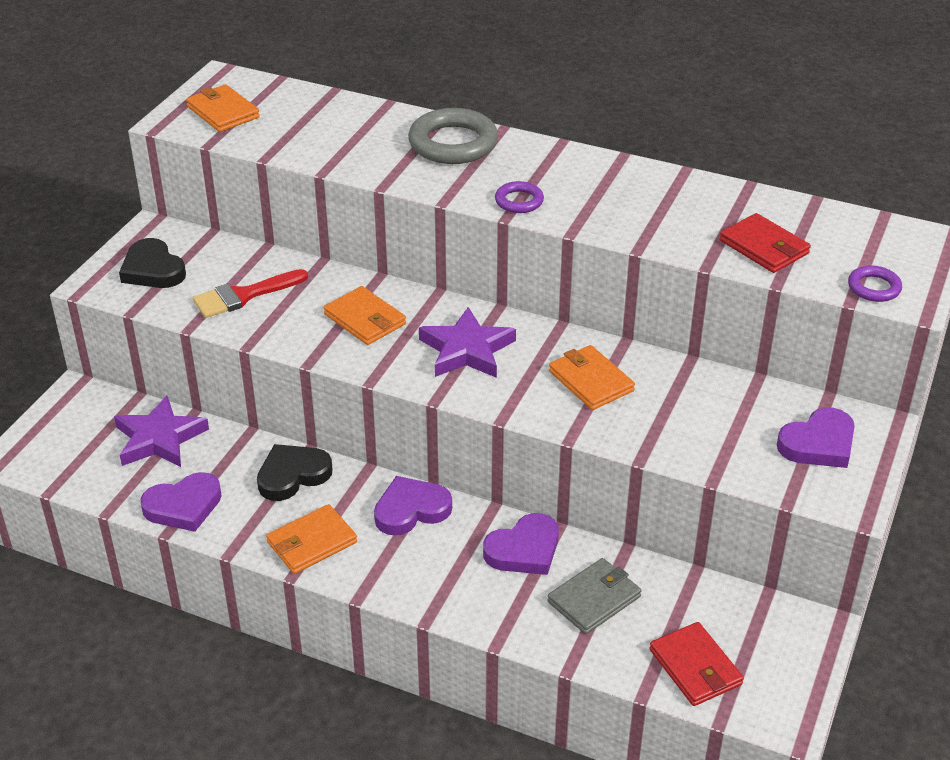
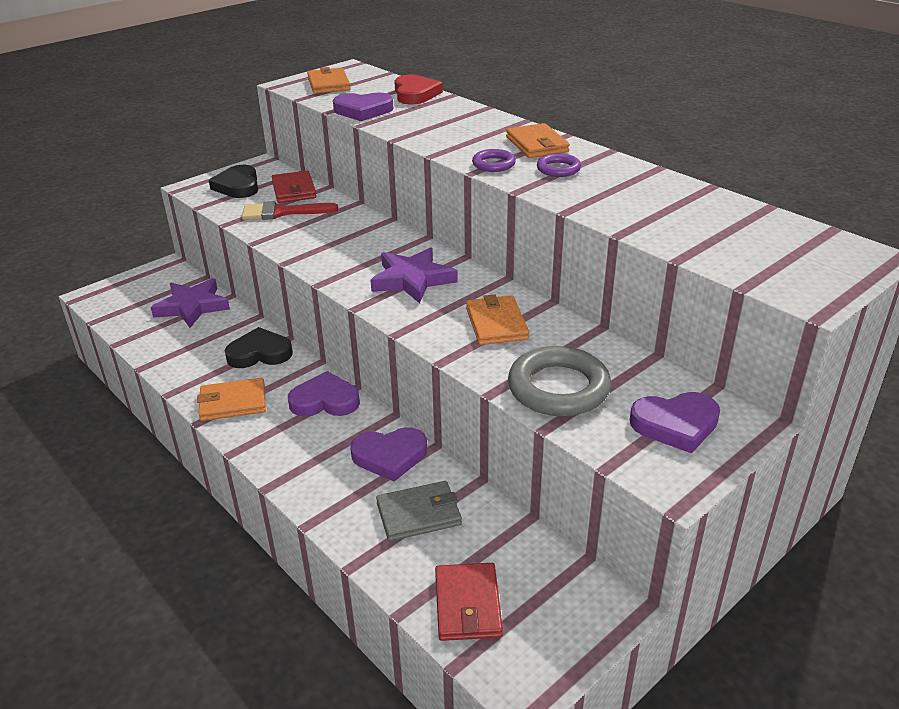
camera: 25 degrees right, 5 degrees down
(183, 506) = (168, 353): purple heart -> purple heart (363, 111)
(345, 109) = (415, 94): none -> red heart
(365, 319) = (353, 243): orange wallet -> orange wallet (537, 144)
(453, 143) = (476, 123): grey ring -> grey ring (558, 388)
(764, 247) = (687, 231): red wallet -> red wallet (294, 190)
(874, 287) = (778, 281): purple ring -> purple ring (558, 169)

